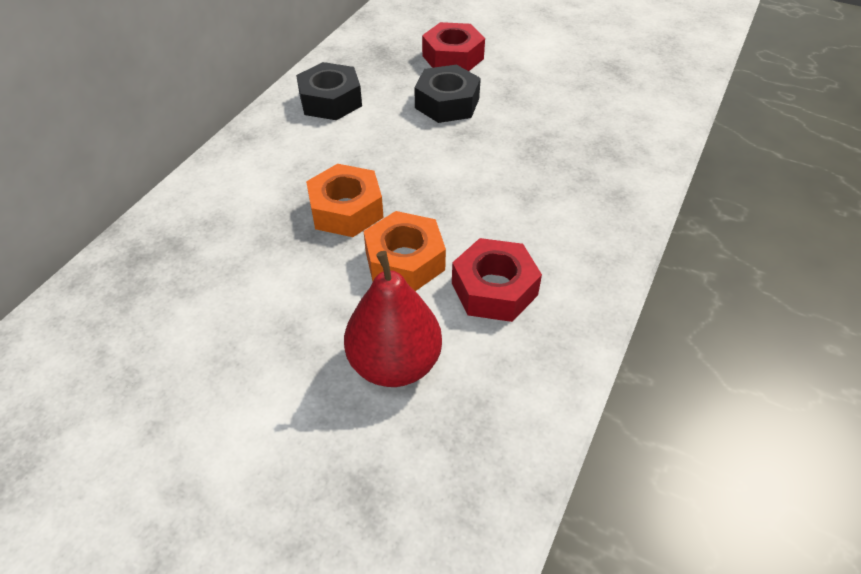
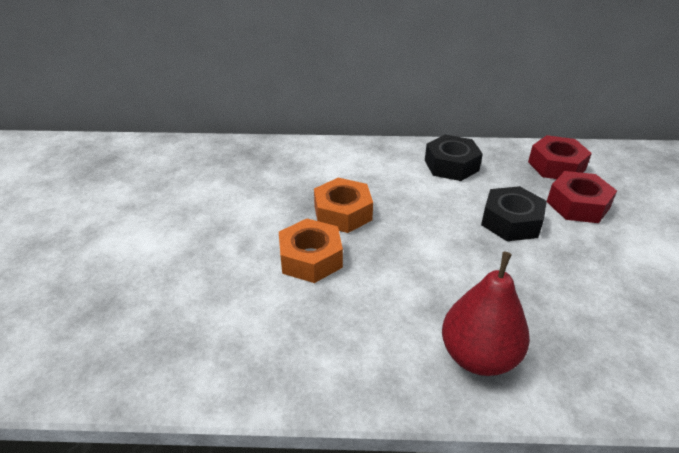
camera: 65 degrees right, 10 degrees down
(394, 364) = (210, 286): red pear -> red pear (478, 356)
(494, 289) = (310, 318): red nut -> red nut (556, 166)

